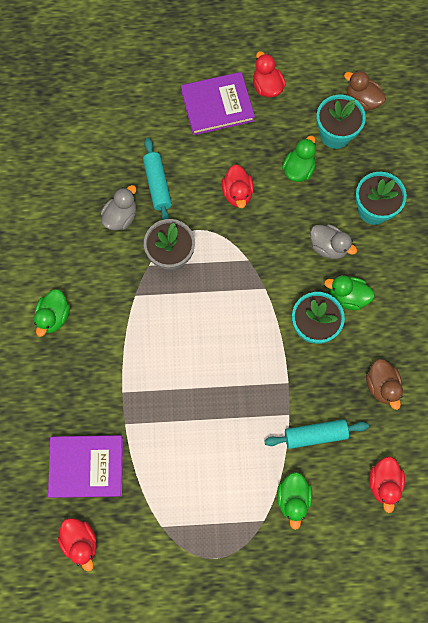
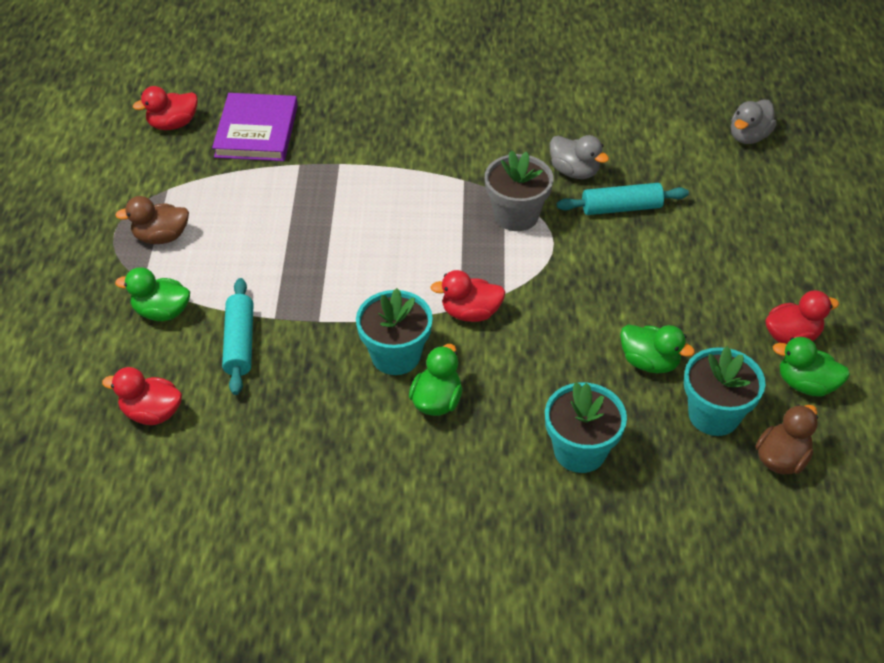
camera: 95 degrees right, 25 degrees down
(54, 316) = (444, 111): green duck -> green duck (805, 384)
(217, 105) = (752, 277): purple book -> none
(237, 193) = (608, 289): red duck -> red duck (470, 313)
(328, 247) = (519, 386): grey duck -> grey duck (748, 136)
(381, 386) = (292, 427): brown duck -> brown duck (161, 237)

